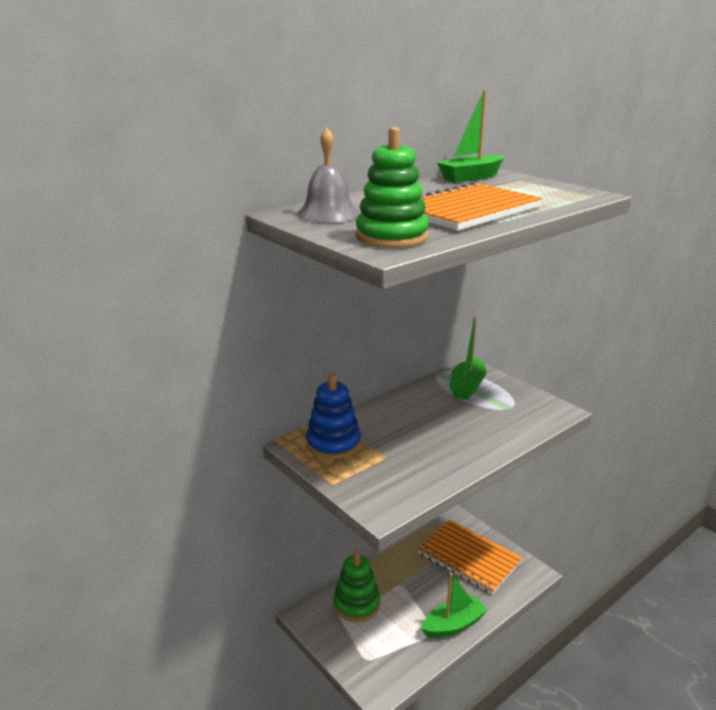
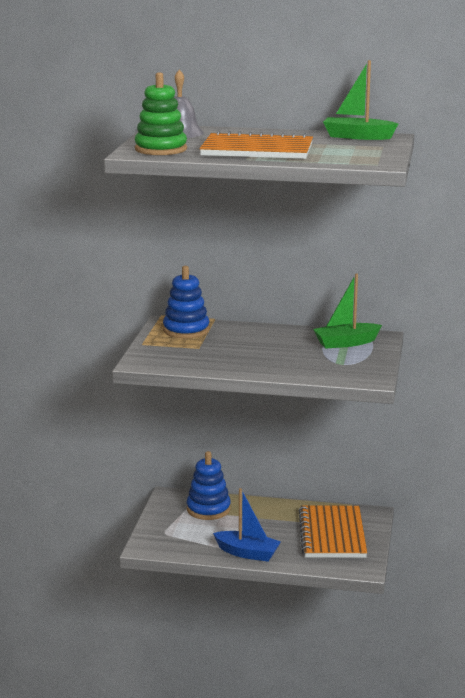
camera: 50 degrees right, 5 degrees down
(356, 604) = (208, 509): green stacking toy -> blue stacking toy
(453, 625) = (247, 553): green boat -> blue boat

